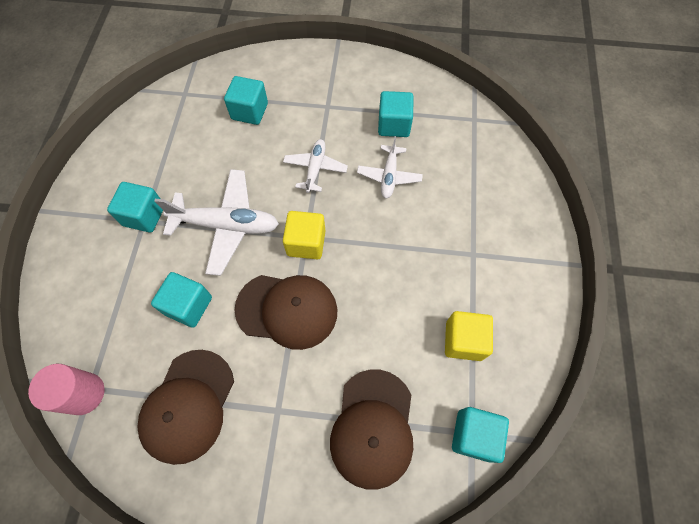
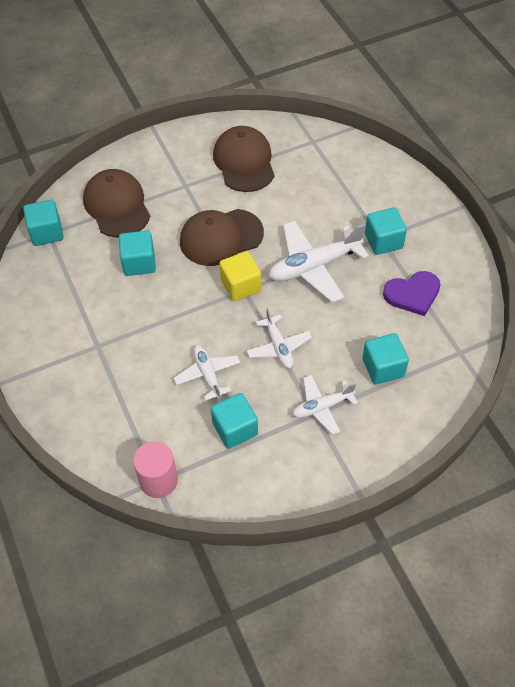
camera: 150 degrees right, 10 degrees down
(84, 393) = (314, 137): pink cylinder -> pink cylinder (158, 480)
(171, 154) = (412, 294): none -> purple heart
(188, 305) = (293, 207): turquoise cube -> turquoise cube (139, 263)
(318, 107) = (322, 407): none -> white plane
(463, 341) = (78, 281): yellow cube -> none

